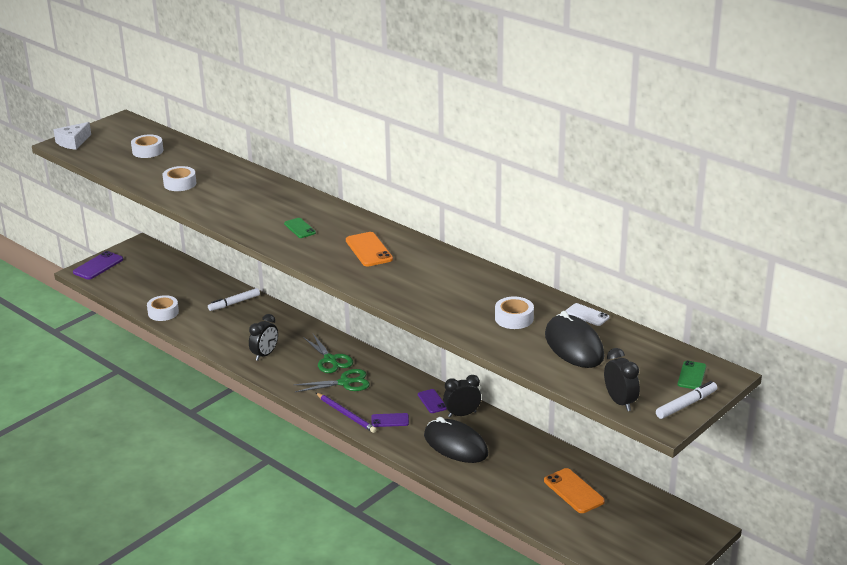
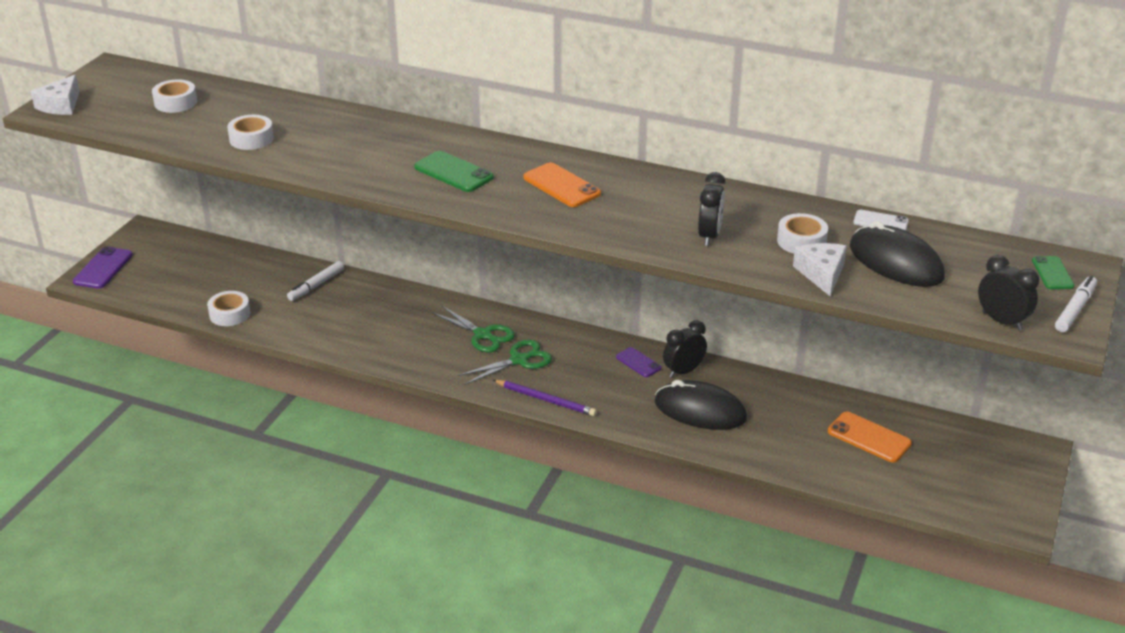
camera: 20 degrees left, 5 degrees up
(265, 355) = (396, 344): black clock -> black clock (709, 236)
(299, 228) = (453, 172): green phone -> green phone, size x1.58
(390, 420) = (603, 396): purple phone -> none
(510, 344) = (821, 274): none -> white cheese

